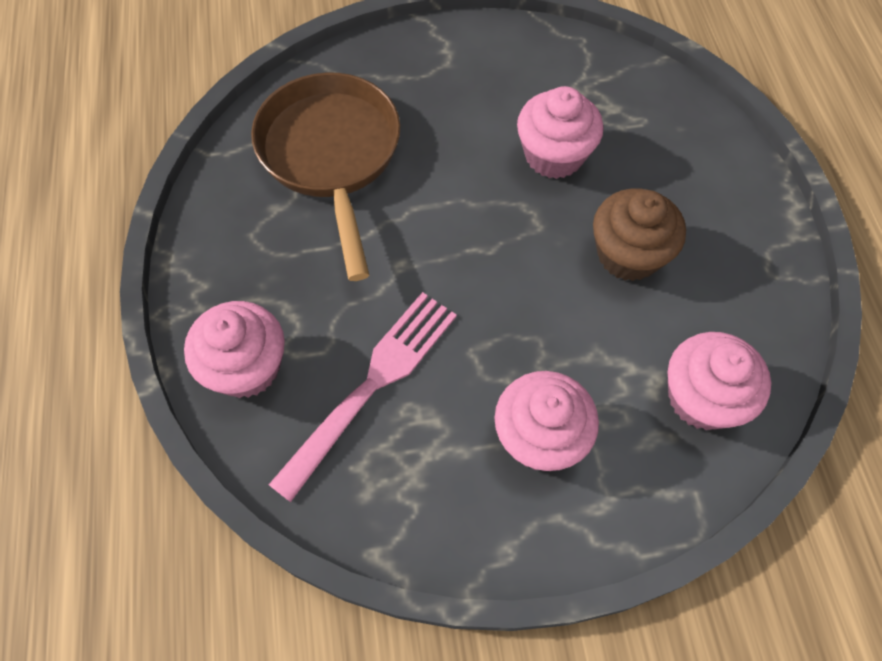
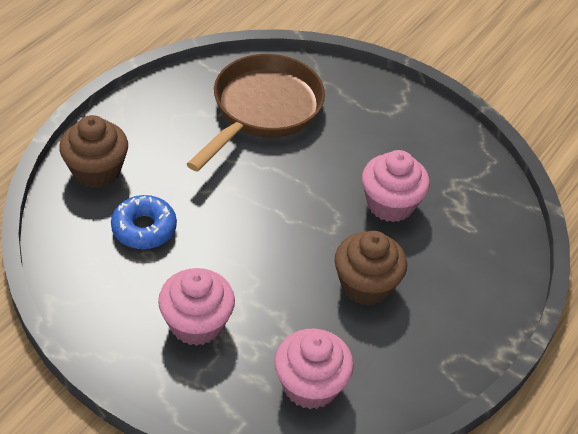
camera: 40 degrees right, 15 degrees down
(246, 367) = (96, 170): pink cupcake -> brown cupcake
(372, 385) = (144, 228): pink fork -> blue donut

